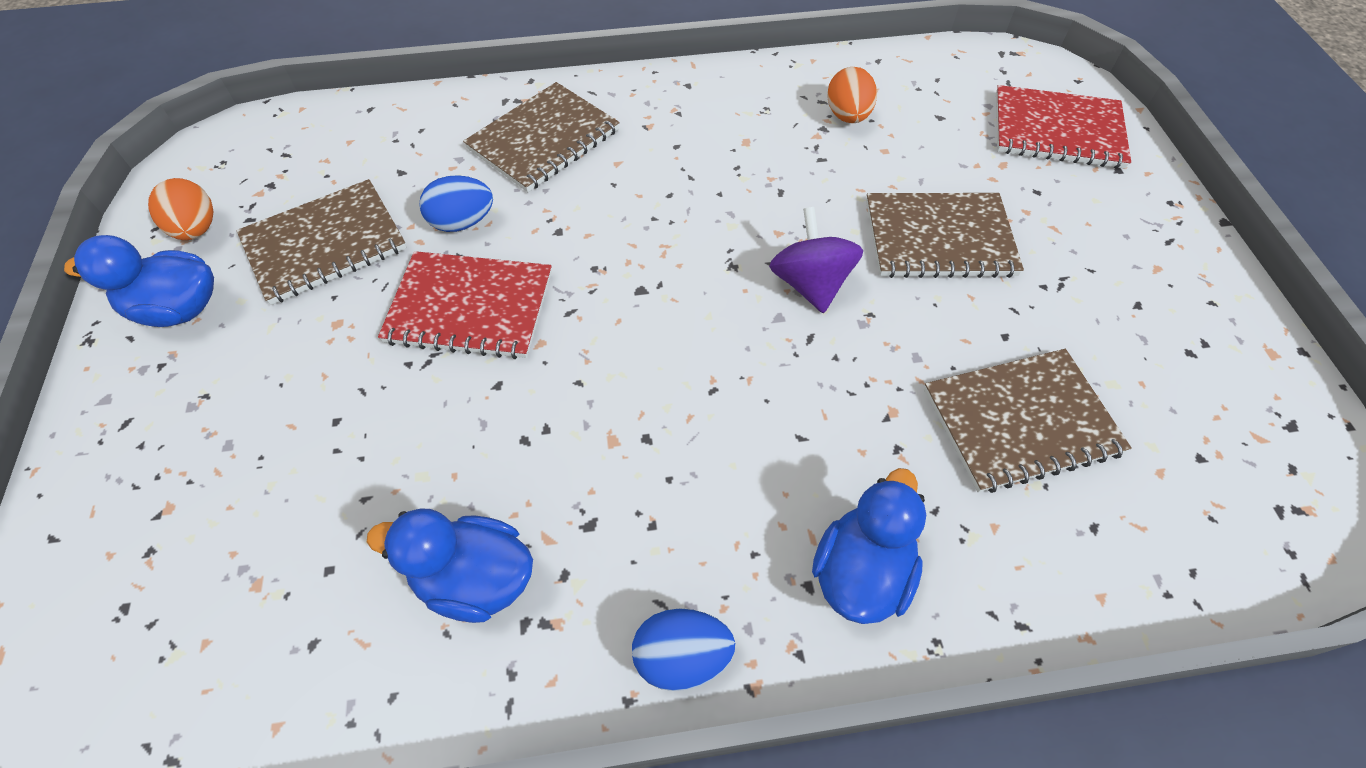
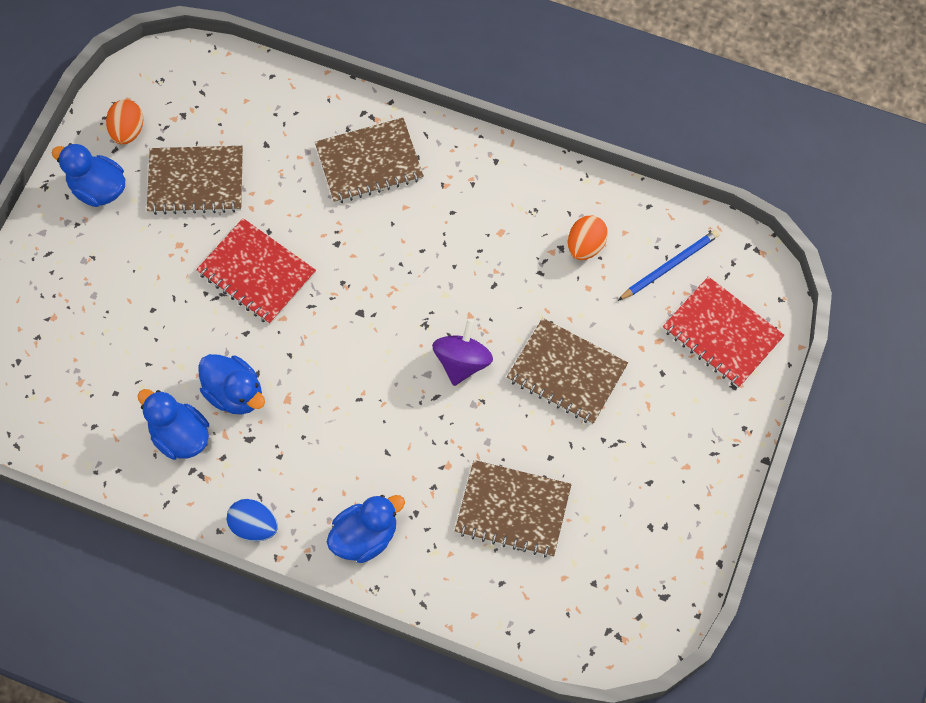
camera: 30 degrees right, 10 degrees up
(462, 222) = (283, 206): blue egg -> none
(528, 471) = (235, 393): none -> blue duck
(947, 97) = (669, 266): none -> blue pencil

